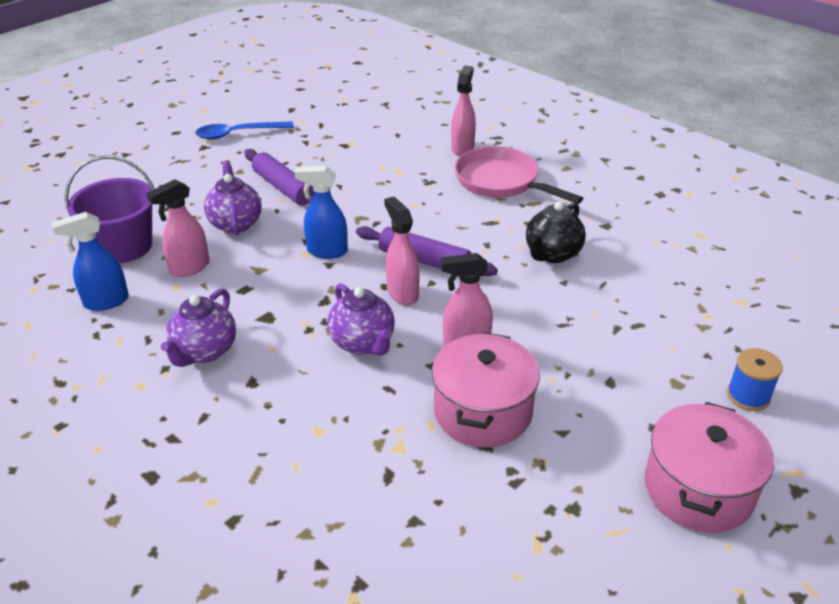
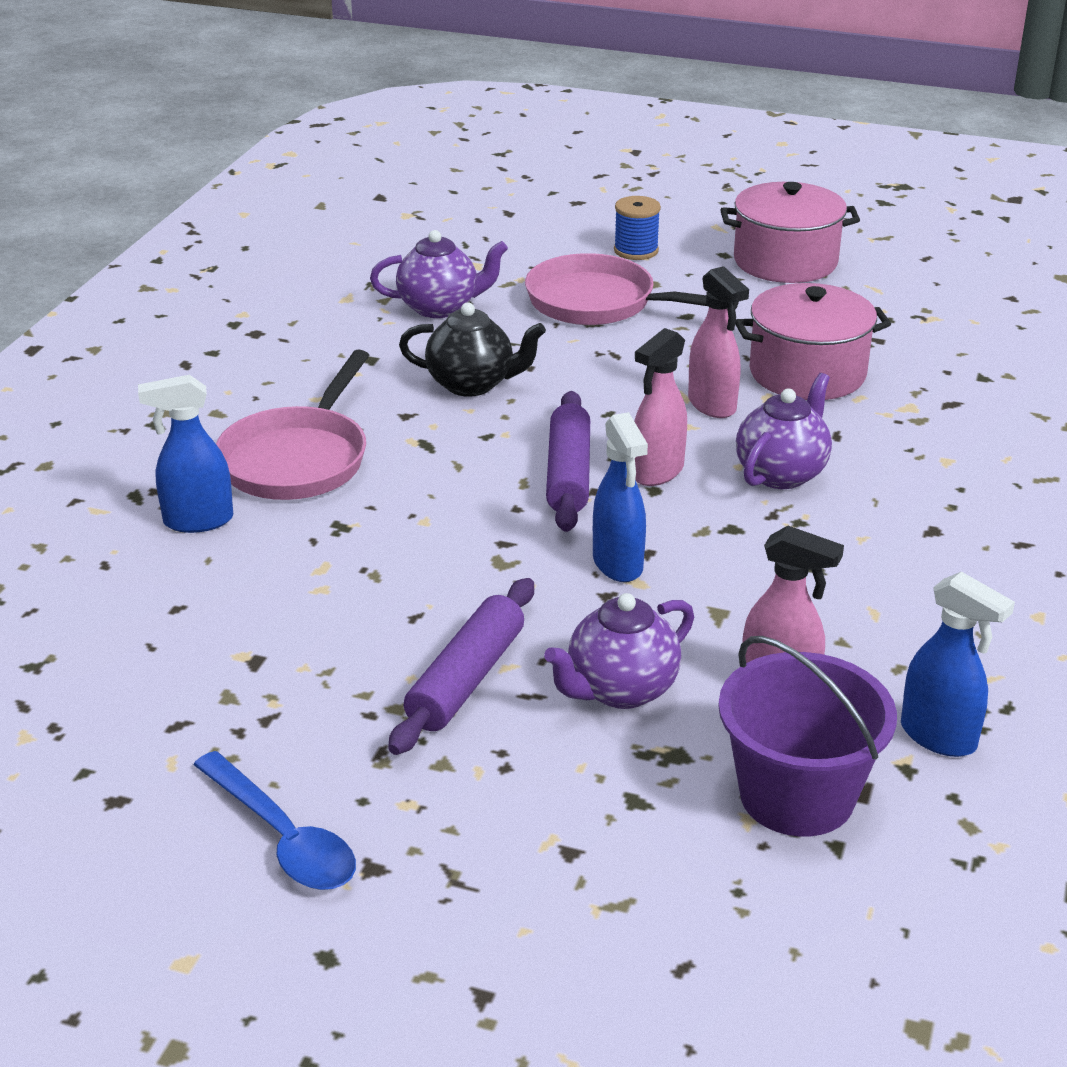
camera: 115 degrees left, 5 degrees down
(204, 351) = (927, 589): purple teapot -> purple teapot (440, 307)
(462, 148) = (197, 521): pink spray bottle -> blue spray bottle
(650, 342) = (599, 303): none -> pink pan

